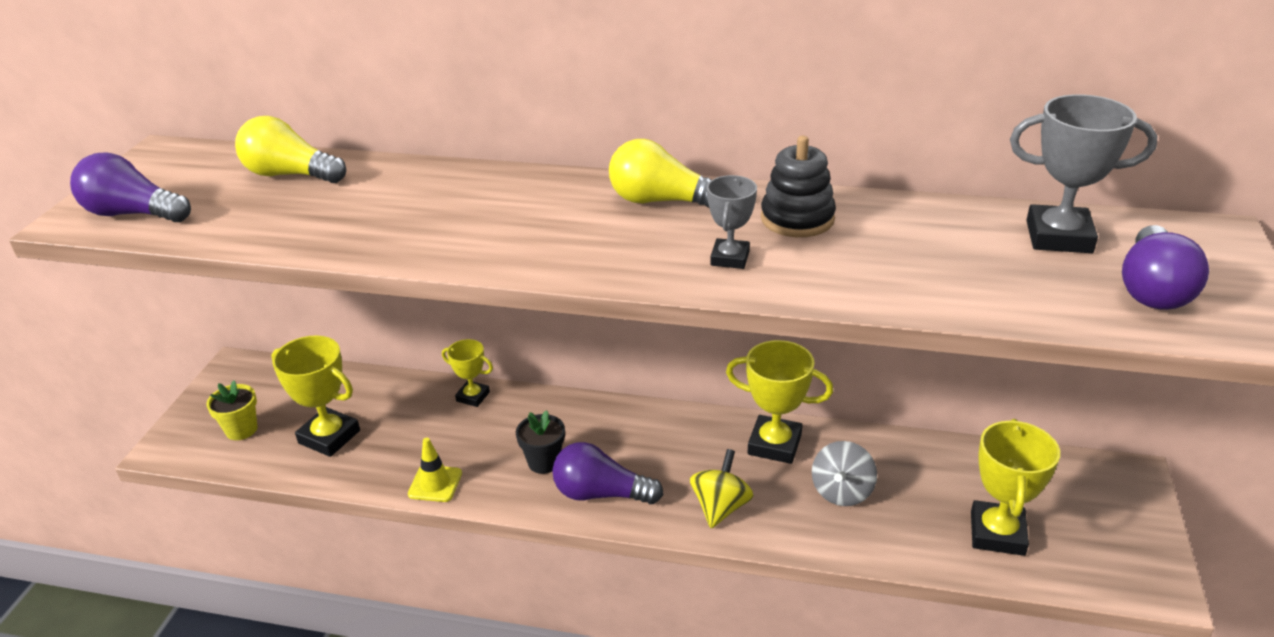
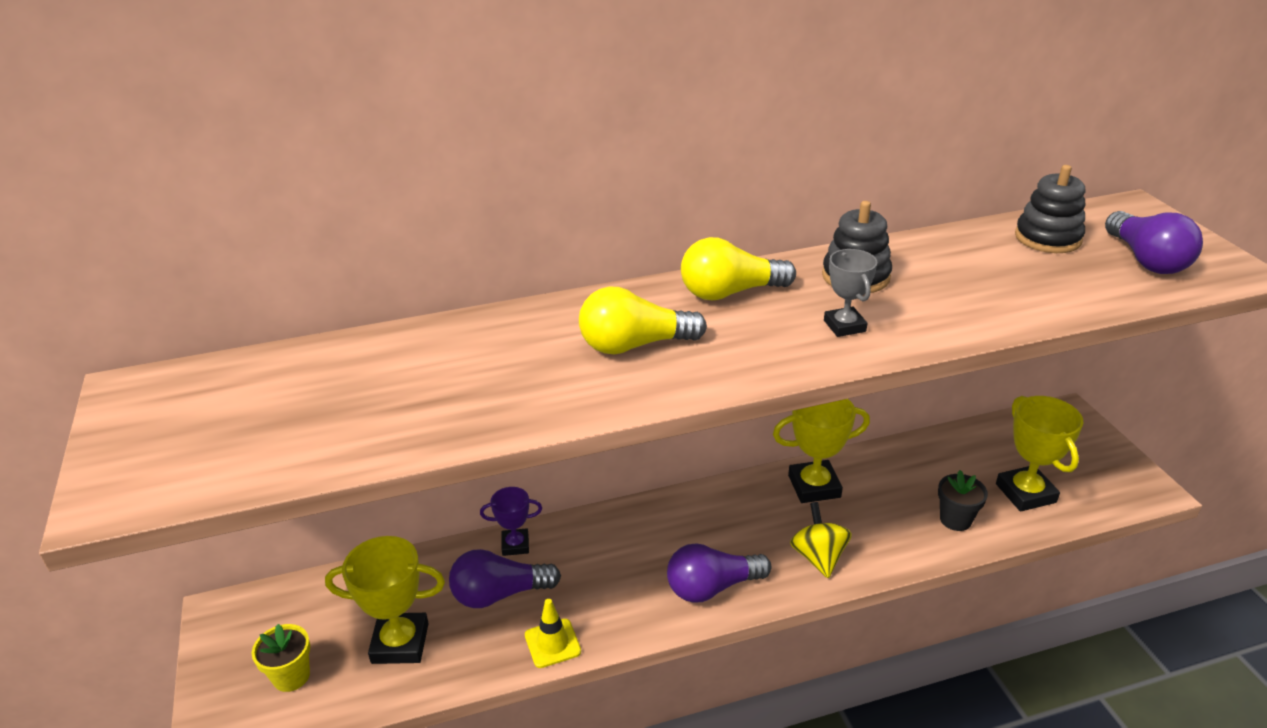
camera: 30 degrees left, 0 degrees up
(133, 214) = (182, 469): purple light bulb -> purple light bulb (499, 594)
(290, 175) = (327, 370): yellow light bulb -> yellow light bulb (634, 345)
(473, 396) = (515, 545): yellow trophy -> purple trophy
(544, 462) = (637, 580): black flower pot -> black flower pot (955, 519)
(842, 492) = (896, 505): grey spinning top -> none
(1058, 237) = (1047, 238): grey trophy -> black stacking toy

